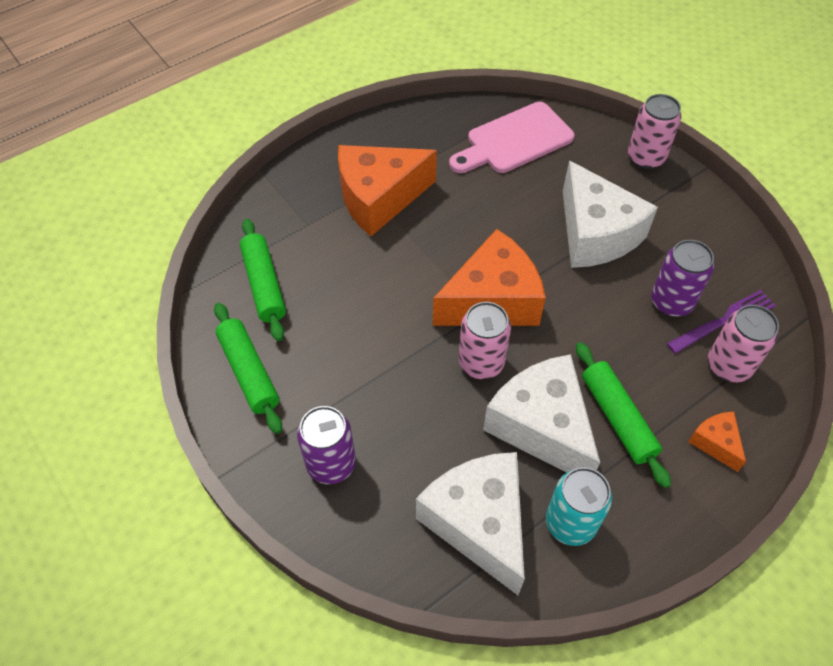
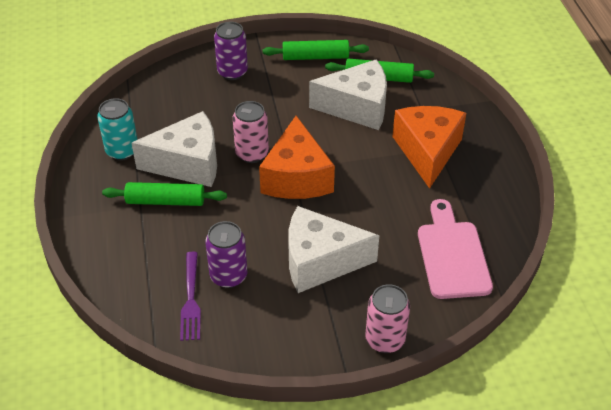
camera: 115 degrees right, 10 degrees down
(479, 523) = (153, 115): white cheese -> white cheese (357, 107)
(715, 443) = (111, 241): orange cheese -> none
(728, 366) = (155, 280): pink can -> none

